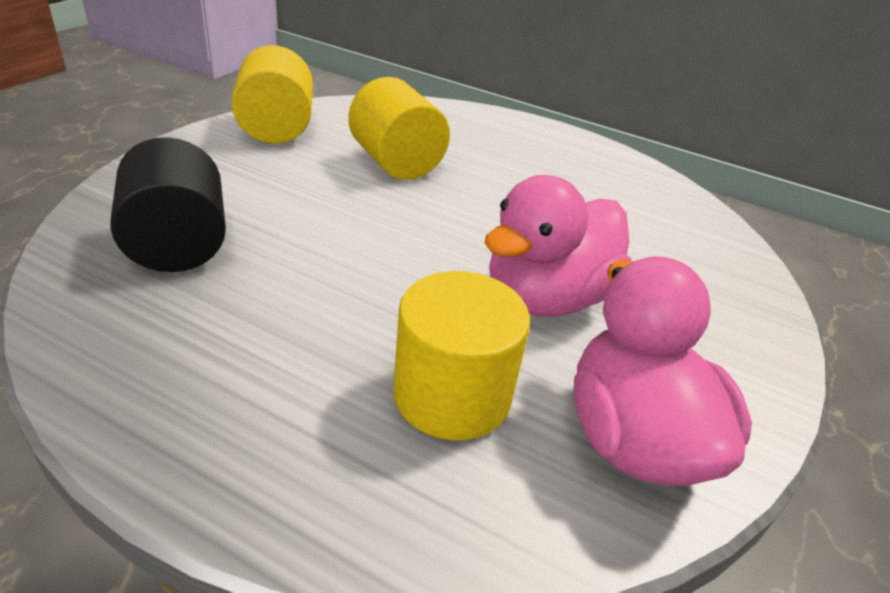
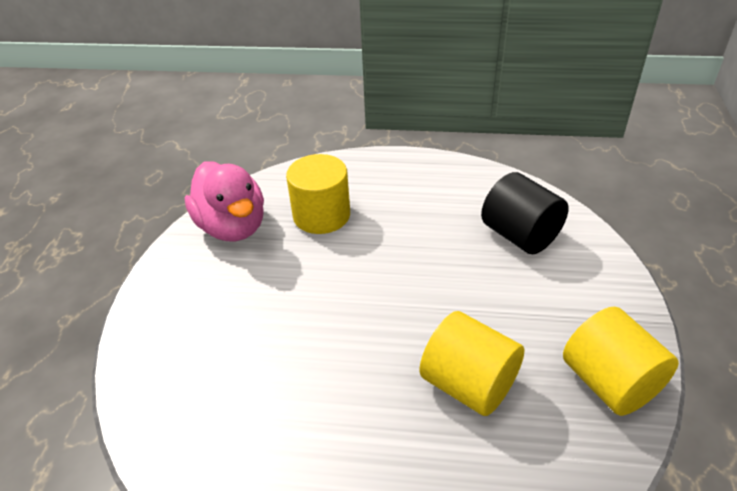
camera: 165 degrees right, 5 degrees up
(547, 298) = (290, 288): pink duck -> none

